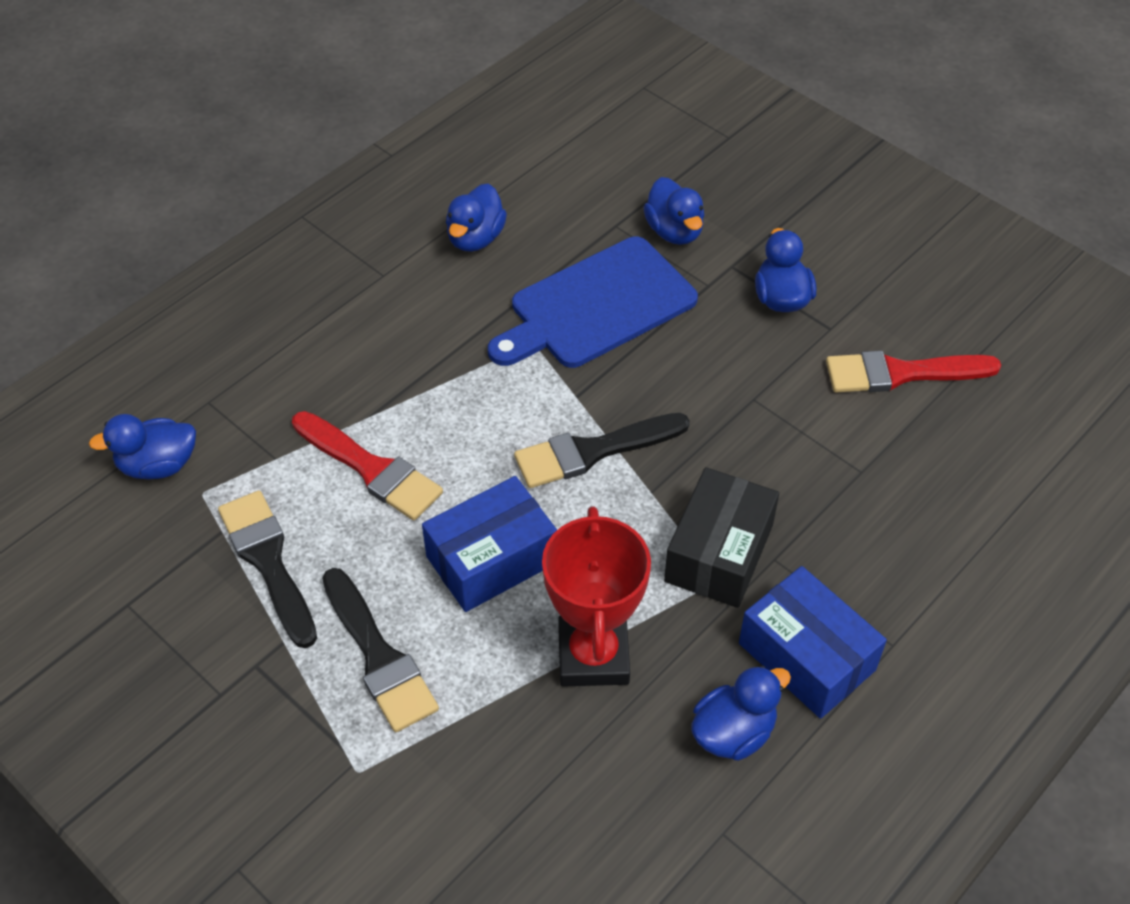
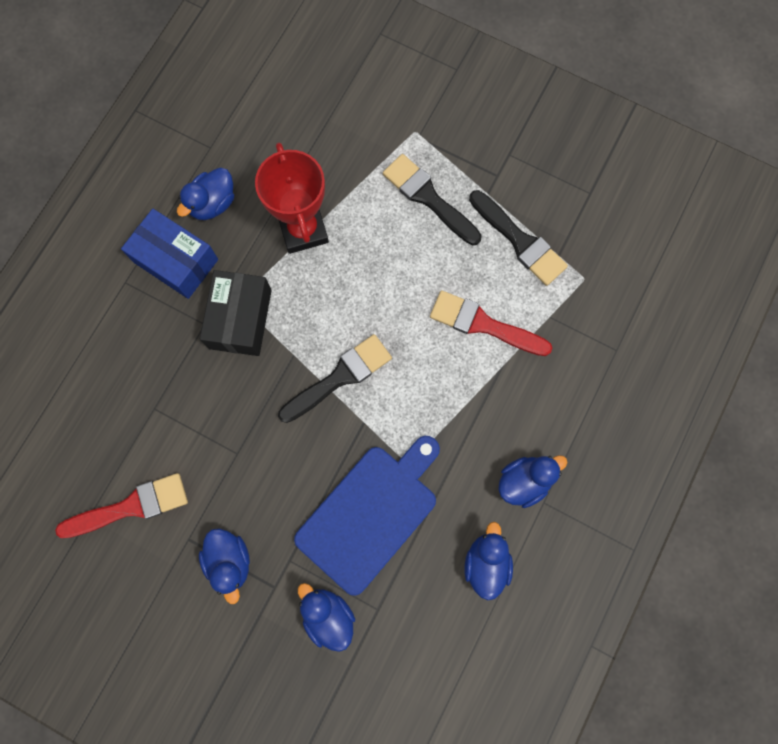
camera: 165 degrees right, 25 degrees up
(158, 465) = (623, 291): blue duck -> blue duck (524, 481)
(491, 559) = (382, 277): blue box -> none

